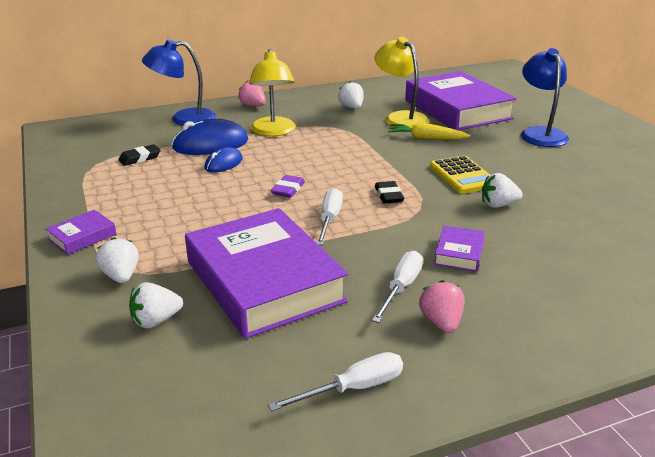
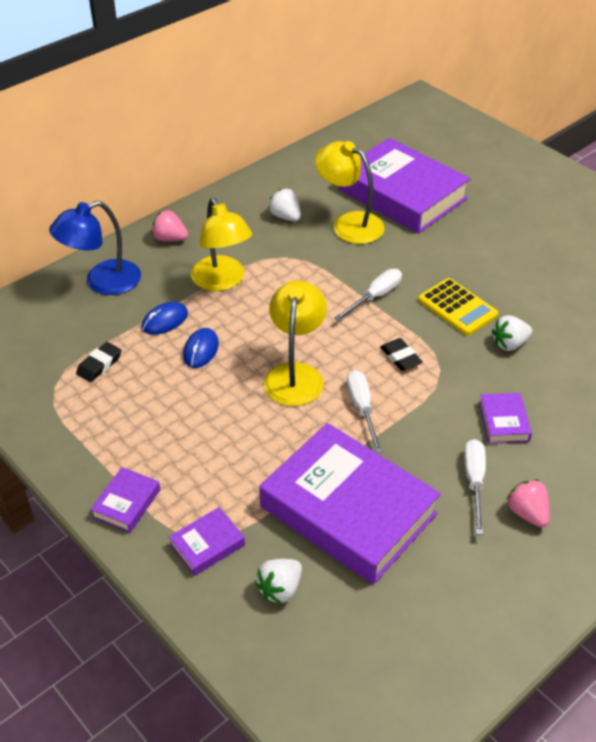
camera: 20 degrees left, 15 degrees up
(121, 276) = (207, 545): white strawberry -> purple book
(210, 144) = (165, 321): blue mouse -> blue mouse, size x0.57
(288, 189) = (295, 374): purple eraser -> yellow lamp
(353, 388) = (492, 608): white screwdriver -> white screwdriver (375, 297)
(426, 138) = (393, 254): yellow carrot -> none
(540, 133) = (504, 218): blue lamp -> none

